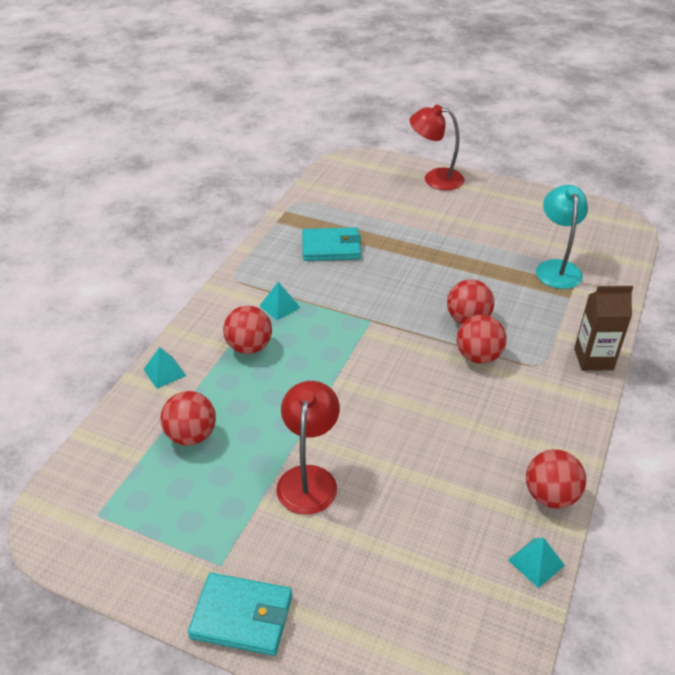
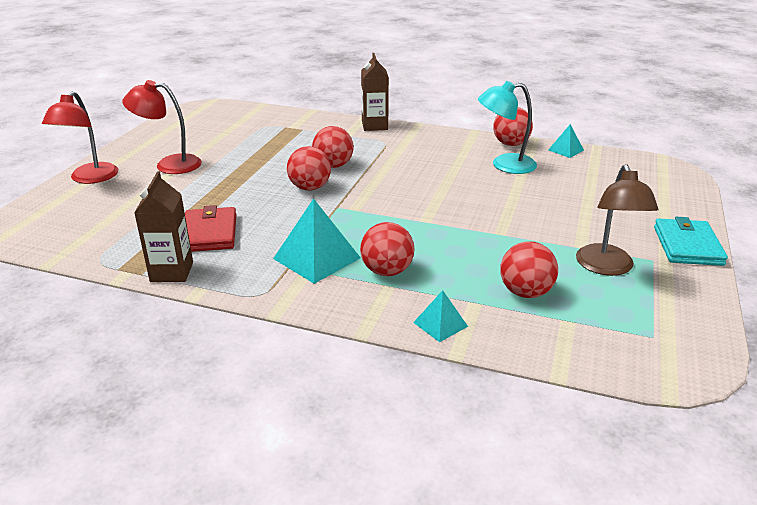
camera: 95 degrees left, 10 degrees down
(215, 514) = (607, 267): none -> brown lamp
(275, 234) = (172, 272): none -> brown carton
(280, 306) = (316, 258): turquoise pyramid -> turquoise pyramid, size x1.84
(309, 478) = (543, 227): red lamp -> red lamp (169, 164)
(331, 247) = (209, 233): turquoise wallet -> red wallet
(478, 356) = (379, 162): red ball -> red ball (310, 188)
(556, 268) = (263, 131): turquoise lamp -> turquoise lamp (504, 165)

